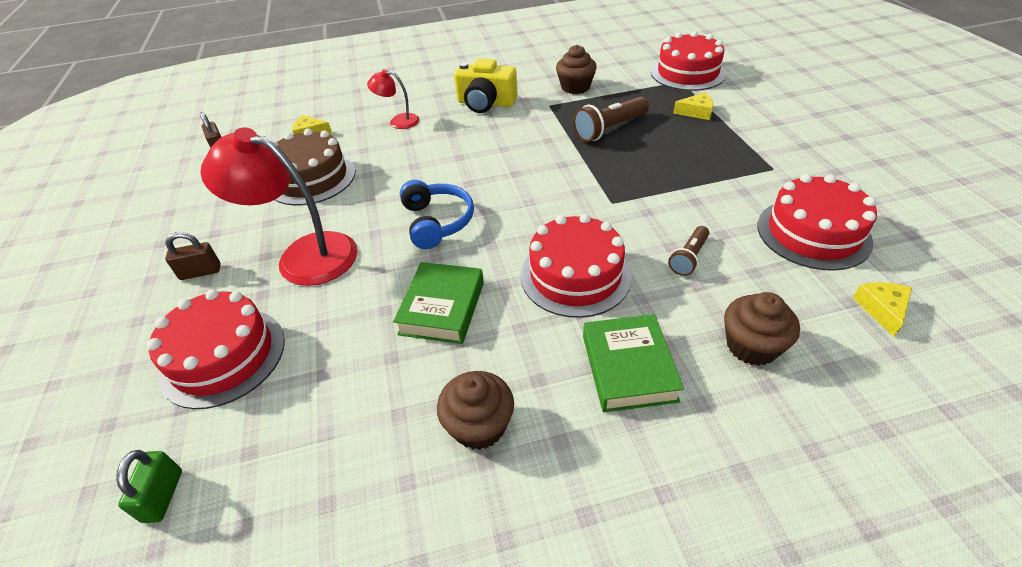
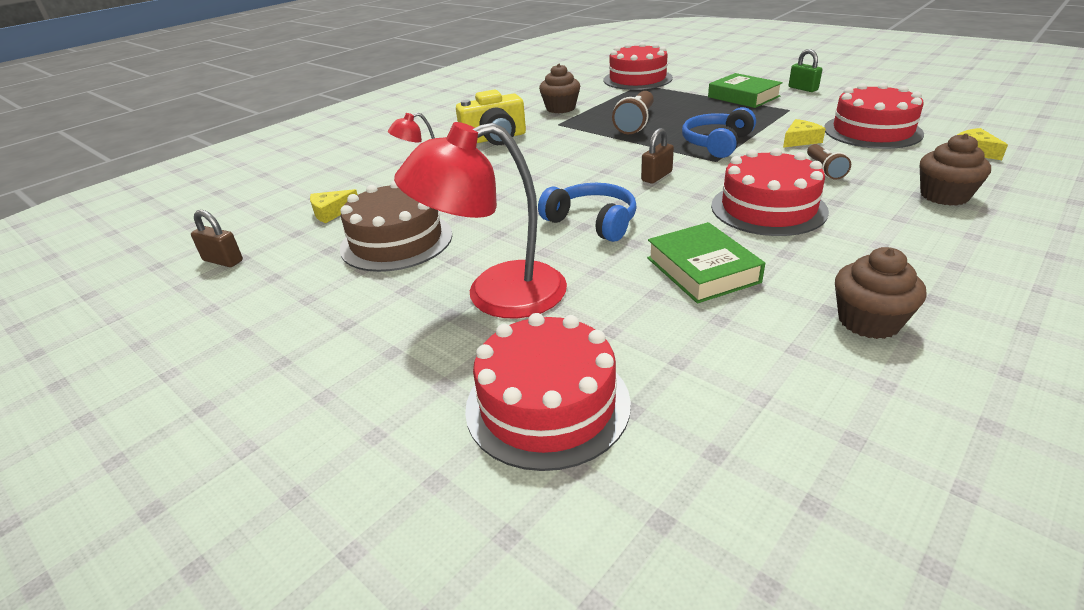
camera: 35 degrees left, 10 degrees down
(163, 496) = (692, 542): green padlock -> green padlock (803, 89)
(200, 272) = (389, 359): brown padlock -> brown padlock (656, 176)
(628, 368) = (899, 239): green book -> green book (743, 97)
(641, 182) = (716, 143): none -> blue headphones
(696, 112) = (684, 97): yellow cheese -> yellow cheese (800, 140)

